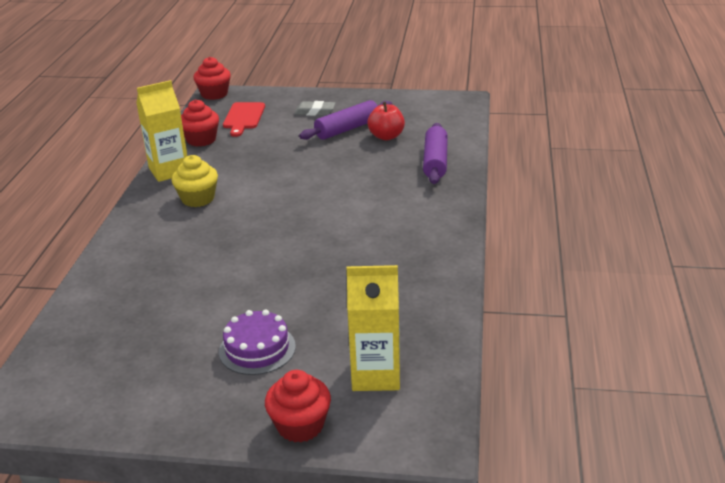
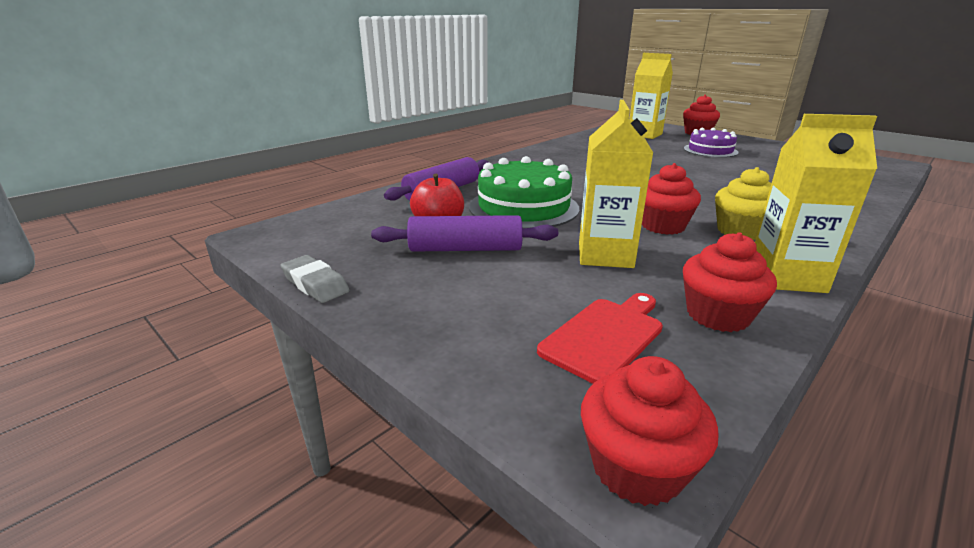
camera: 145 degrees left, 5 degrees down
(250, 185) = (663, 226): none -> red cupcake
(271, 151) = (605, 255): none -> yellow carton
(315, 112) = (466, 294): grey eraser -> grey eraser (315, 284)
(356, 168) = (523, 207): none -> green cake

